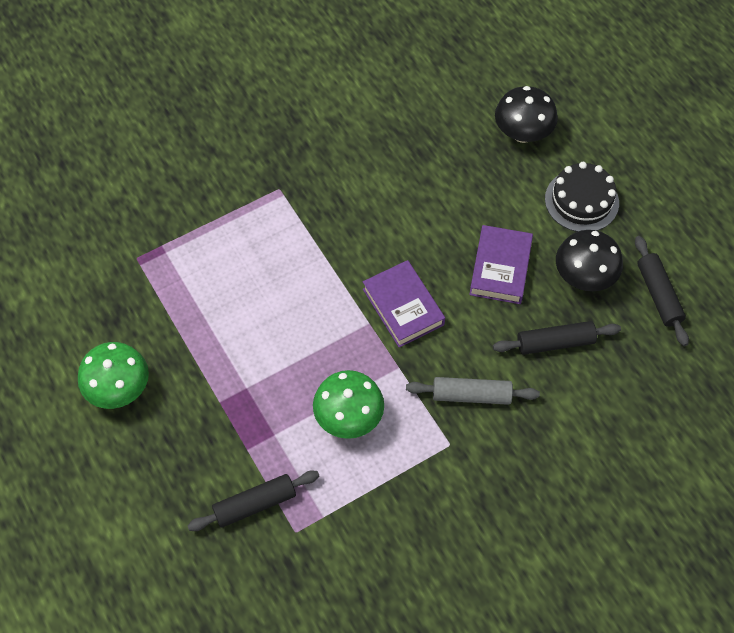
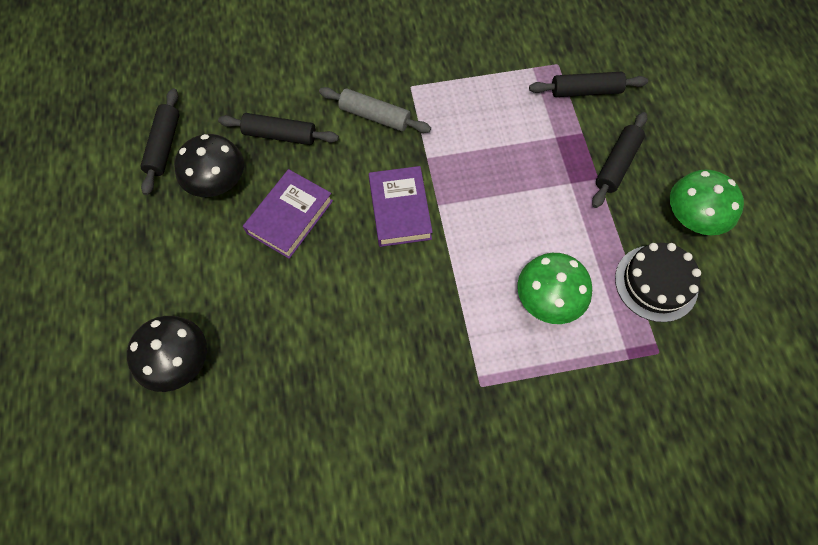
camera: 160 degrees left, 5 degrees up
(203, 424) = (617, 164): none -> black rolling pin
(349, 417) = (486, 131): green mushroom -> green mushroom (547, 300)
(581, 201) = (170, 259): black cake -> black cake (656, 283)

